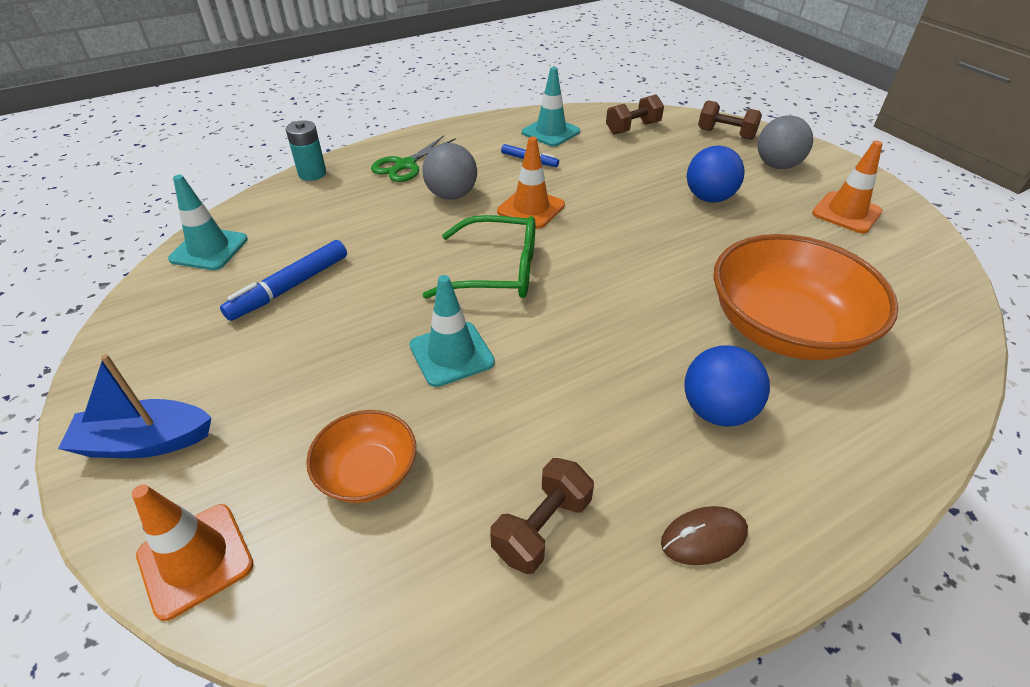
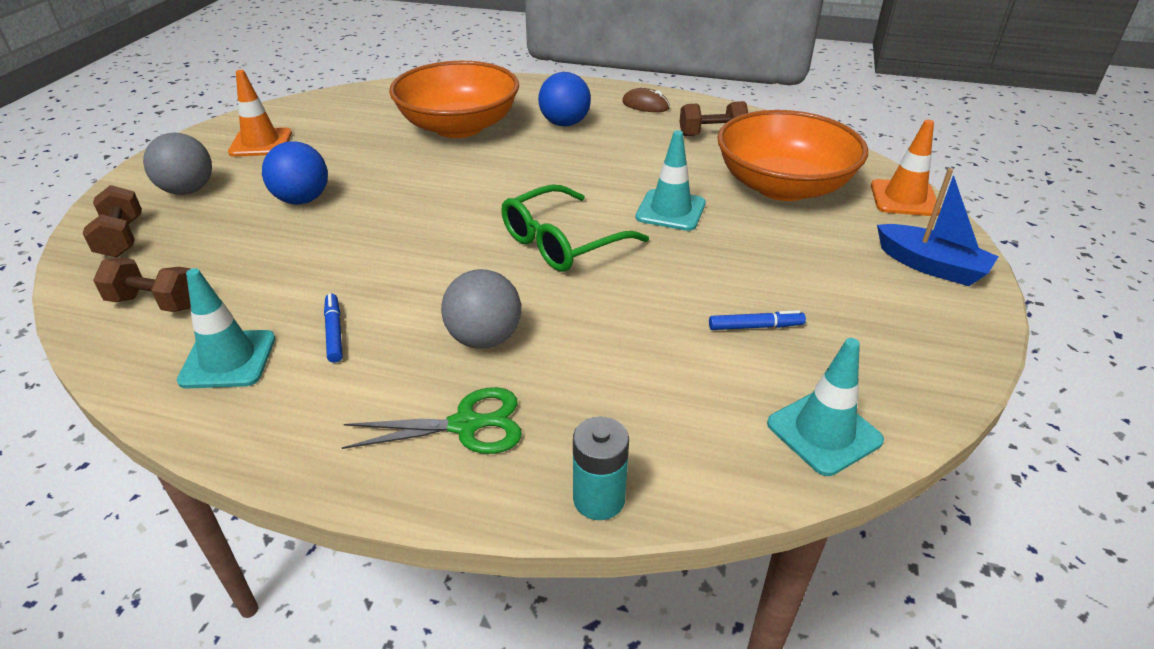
camera: 135 degrees left, 5 degrees down
(290, 287) = (755, 326): blue marker -> blue marker, size x0.59
(368, 473) = (782, 186): orange bowl -> orange bowl, size x1.95
(496, 271) = (563, 242): green glasses -> green glasses turned 90 degrees counterclockwise
(531, 208) = (442, 276): orange traffic cone -> none

